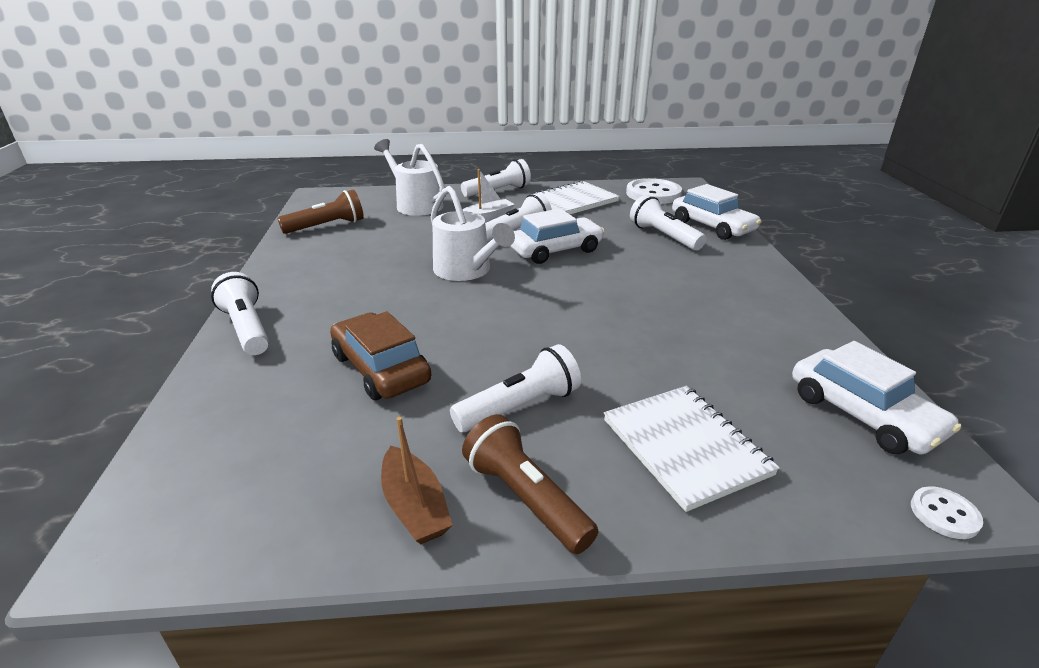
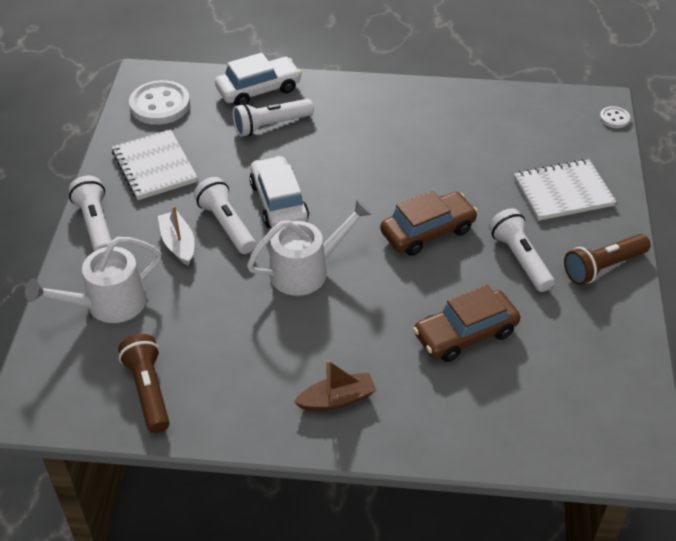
camera: 80 degrees left, 15 degrees up
(247, 328) = (387, 434): white flashlight -> none
(414, 506) = (609, 316): brown boat -> brown boat (337, 399)
(546, 332) = (427, 231): none -> brown car
(862, 415) = (539, 113): white car -> none

